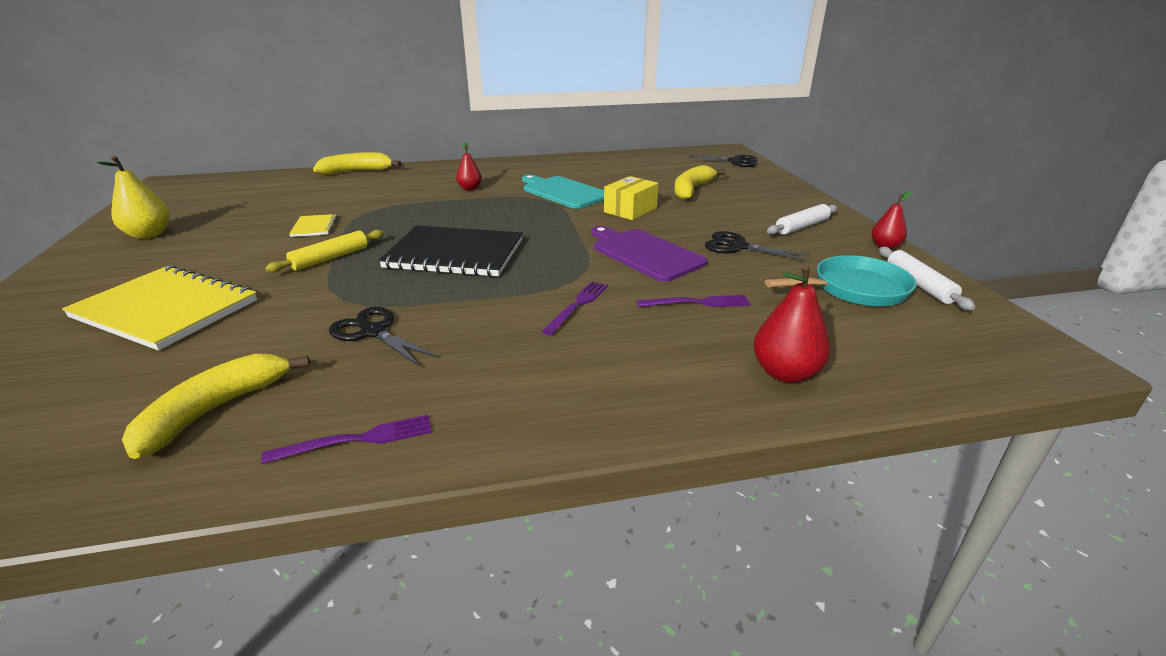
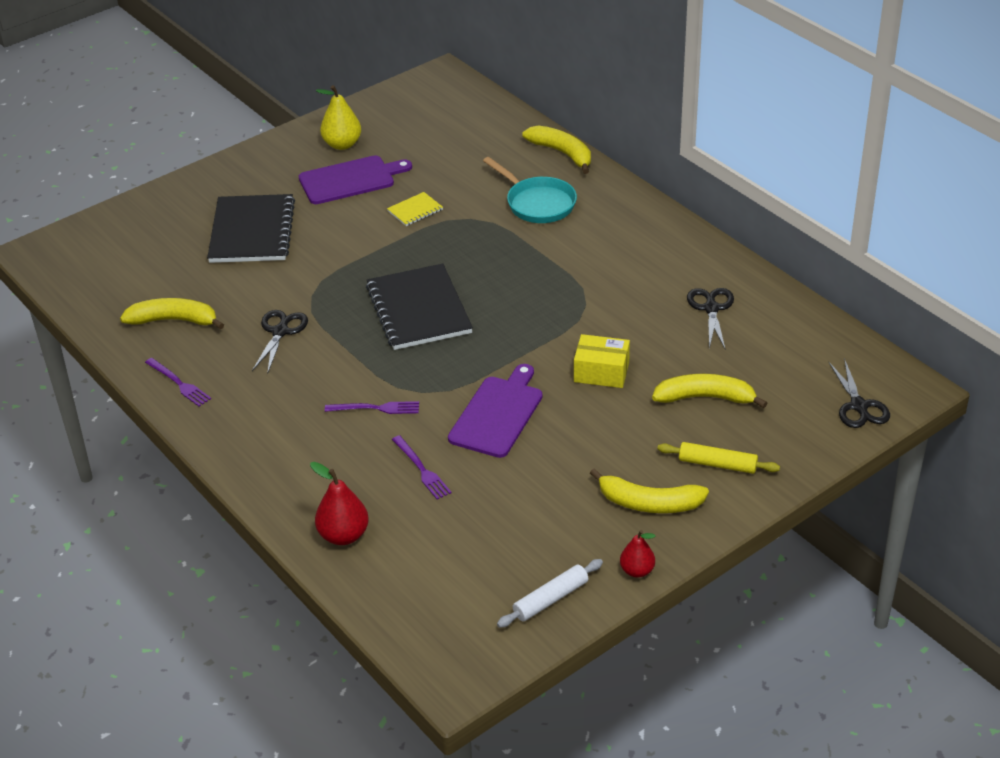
camera: 65 degrees right, 10 degrees up
(165, 309) = (251, 231): yellow notebook -> black notebook
(208, 242) = (350, 180): none -> purple cutting board
(330, 258) = (366, 253): yellow rolling pin -> yellow rolling pin (717, 464)
(470, 188) = (576, 246): red pear -> none
(563, 192) = (618, 309): turquoise cutting board -> none
(737, 247) = (557, 468): black scissors -> black scissors (711, 308)
(801, 227) = (649, 503): white rolling pin -> yellow banana
(854, 289) = (510, 557): turquoise pan -> turquoise pan (537, 203)

